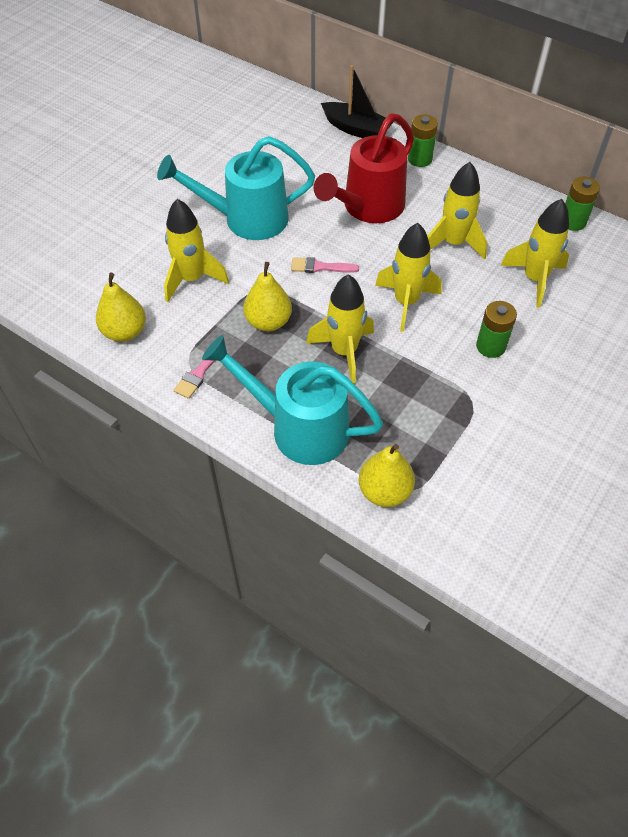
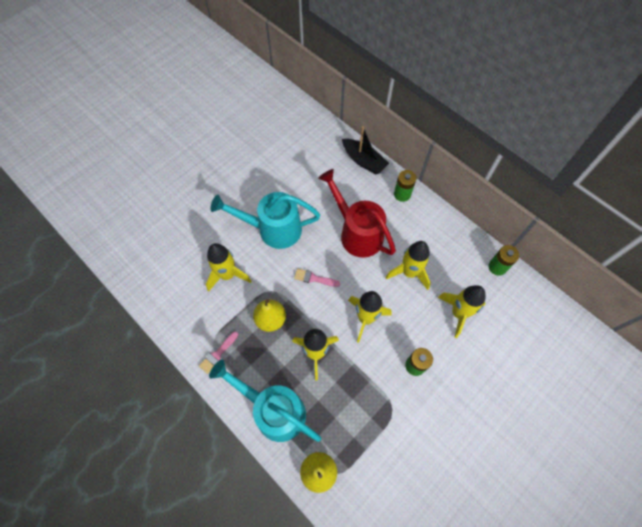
camera: 10 degrees right, 10 degrees up
(125, 332) = (177, 312): yellow pear -> none
(367, 208) = (356, 232): red watering can -> red watering can turned 90 degrees clockwise

